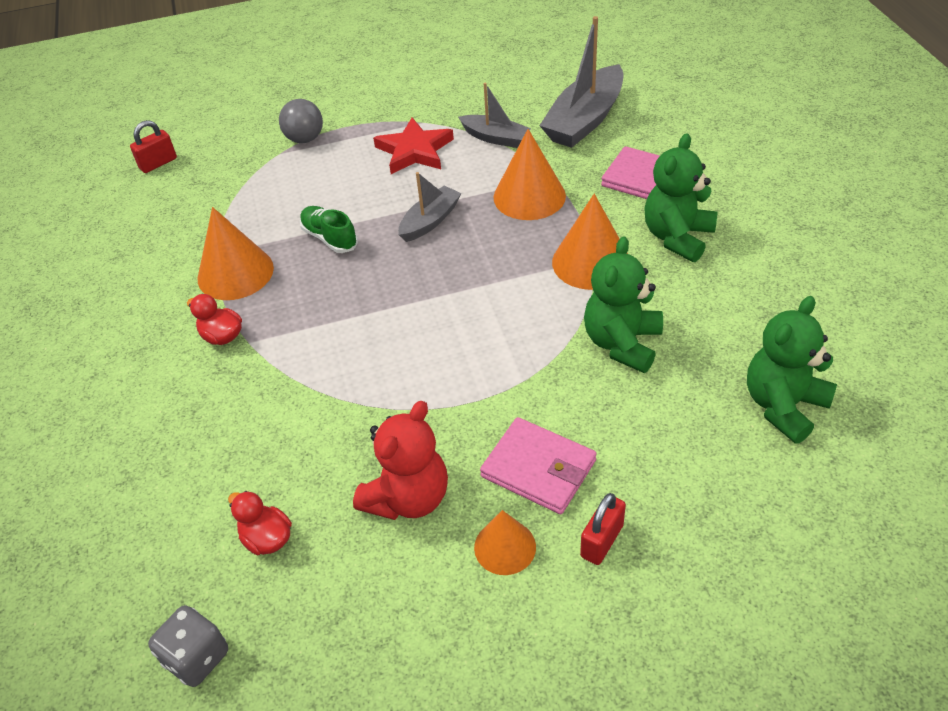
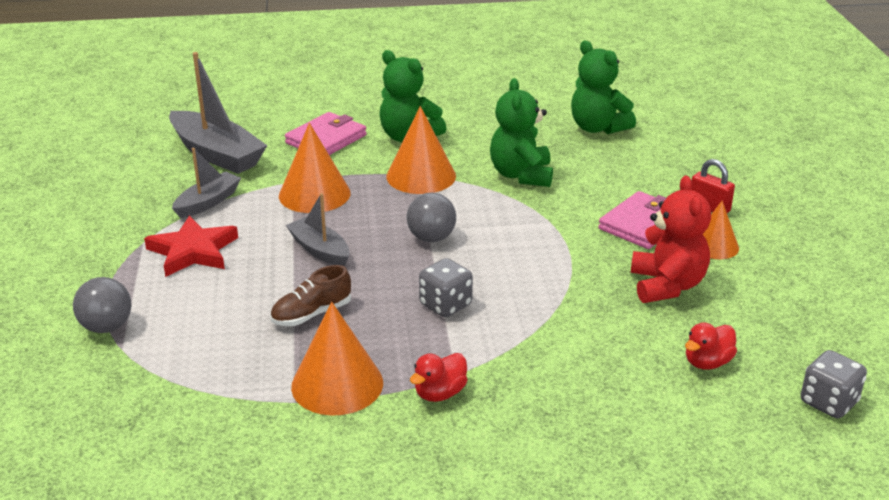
camera: 85 degrees left, 15 degrees down
(158, 163) = (59, 461): red padlock -> none
(329, 238) = (311, 314): green shoe -> brown shoe
(351, 319) = (445, 305): none -> grey dice
(408, 497) = (667, 285): red teddy bear -> red teddy bear turned 45 degrees clockwise
(467, 290) = (431, 238): none -> grey ball
(622, 343) = (521, 175): green teddy bear -> green teddy bear turned 60 degrees clockwise

